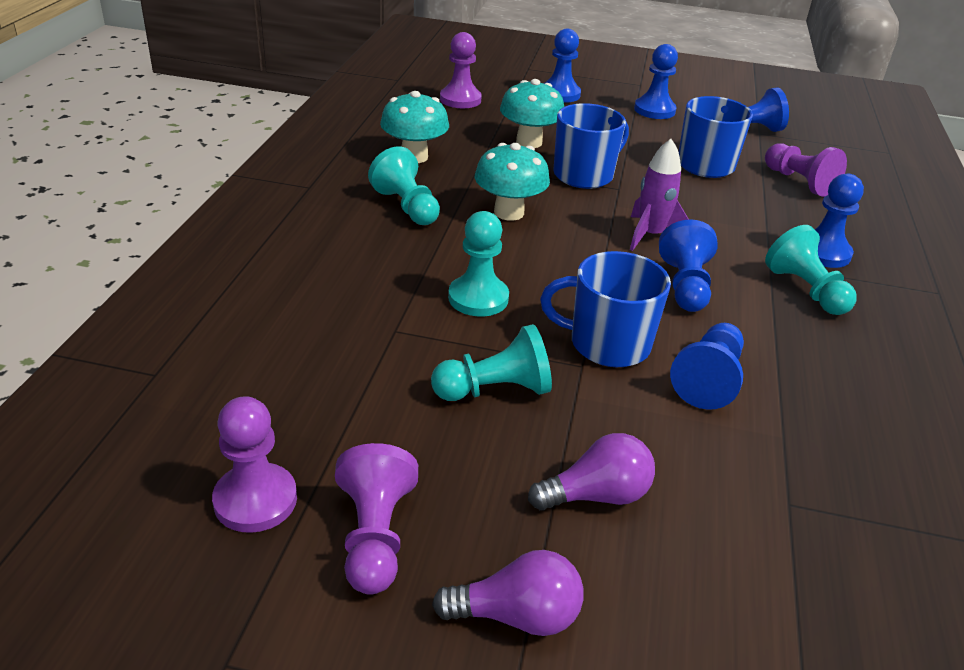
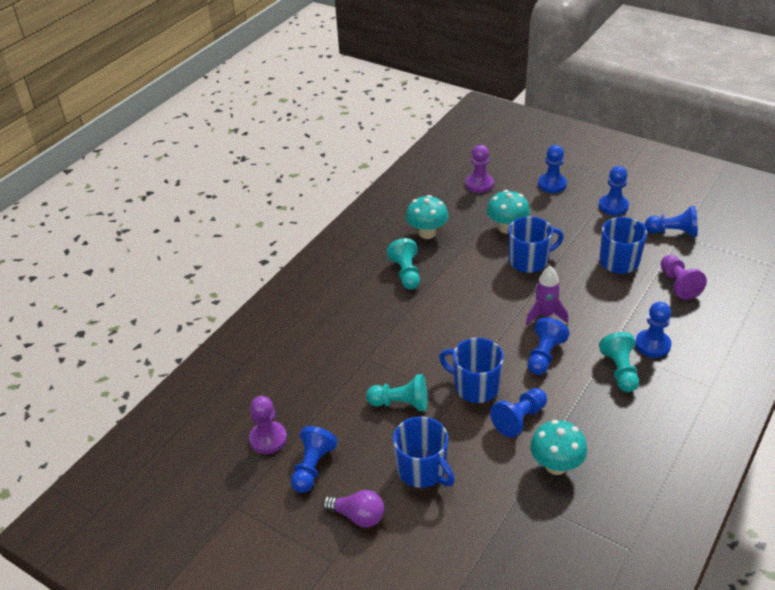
camera: 25 degrees right, 5 degrees up
(374, 536) = (312, 467): purple pawn -> blue pawn
(478, 298) = (418, 345): turquoise pawn -> none
(509, 212) = (465, 285): turquoise mushroom -> turquoise mushroom (556, 465)
(596, 495) = (422, 470): purple light bulb -> blue mug

